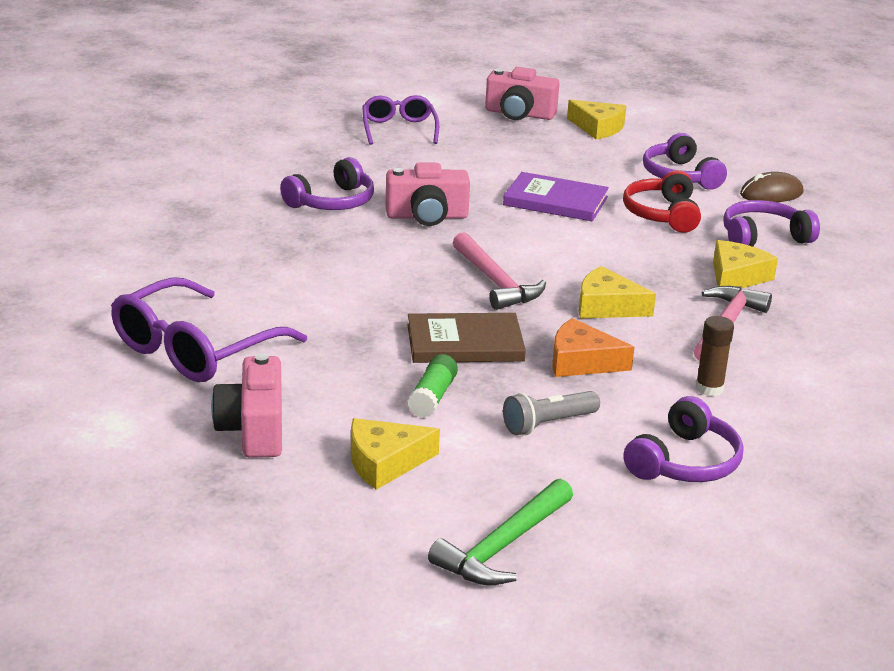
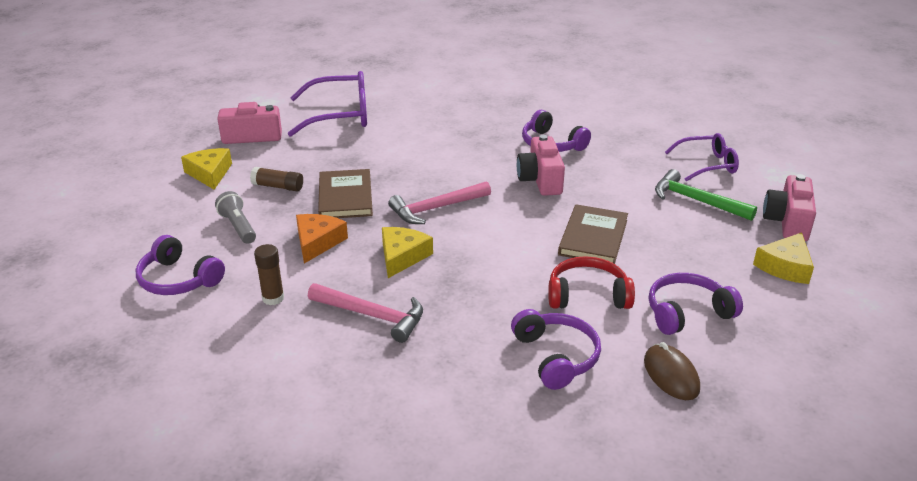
camera: 90 degrees right, 5 degrees up
(195, 349) = (340, 115): purple glasses -> purple glasses turned 135 degrees clockwise
(432, 397) = (278, 187): green glue stick -> brown glue stick
(503, 546) = (115, 210): green hammer -> green hammer (696, 201)
(555, 201) = (593, 237): purple book -> brown book
(736, 277) = (465, 330): yellow cheese -> none

